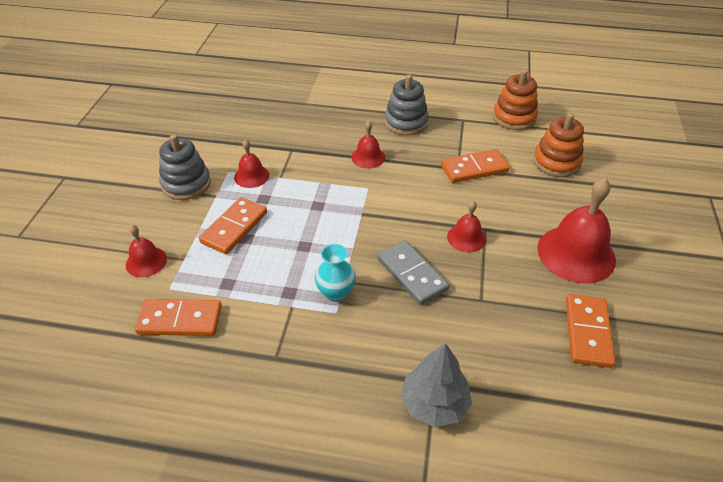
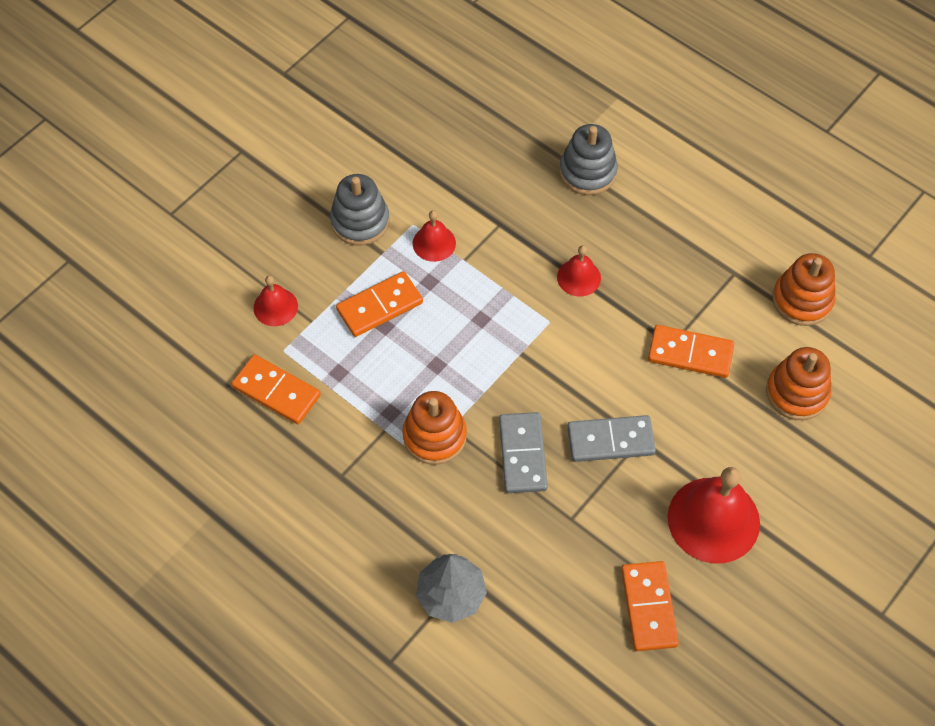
camera: 30 degrees right, 15 degrees up
(336, 292) = (434, 436): turquoise vase -> orange stacking toy
(406, 122) = (660, 244): grey stacking toy -> grey stacking toy (587, 172)
(466, 238) = (610, 440): red bell -> grey domino
(587, 332) = (648, 607): orange domino -> orange domino turned 45 degrees counterclockwise

